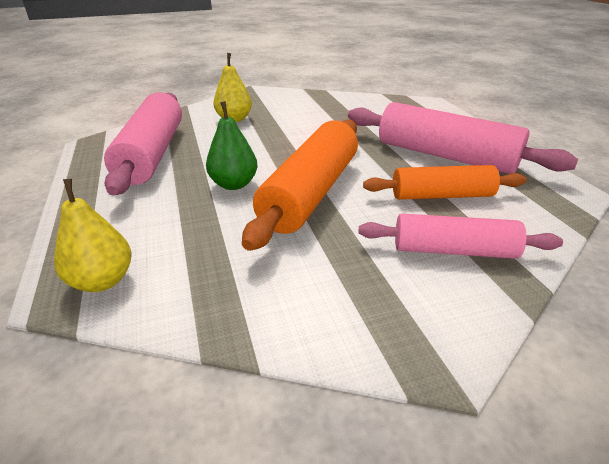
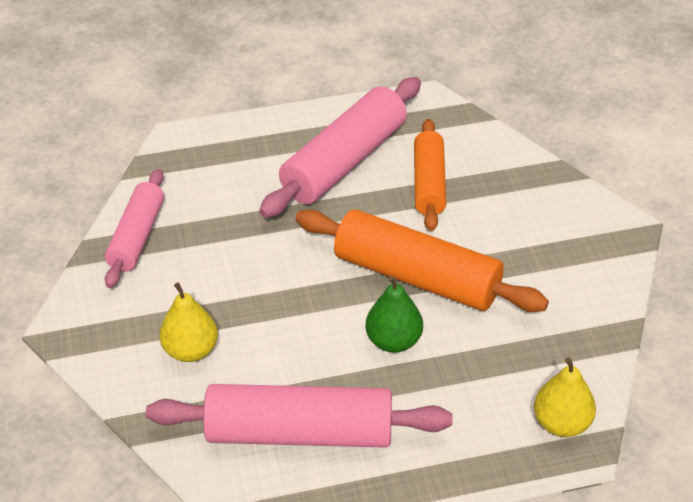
camera: 85 degrees left, 10 degrees up
(453, 250) = (515, 196): pink rolling pin -> pink rolling pin (137, 237)

